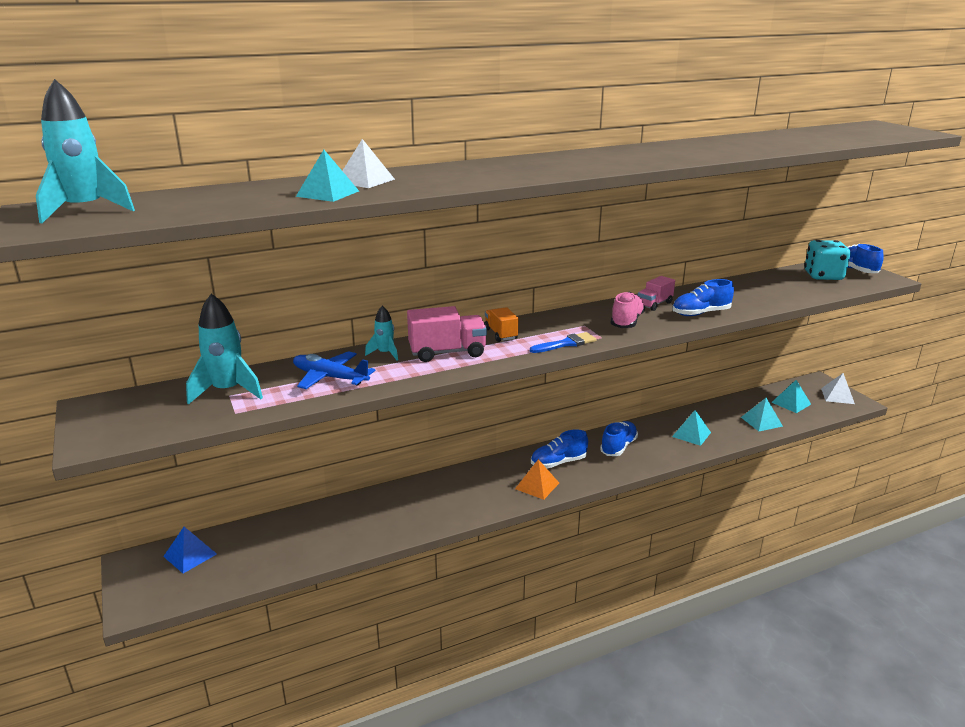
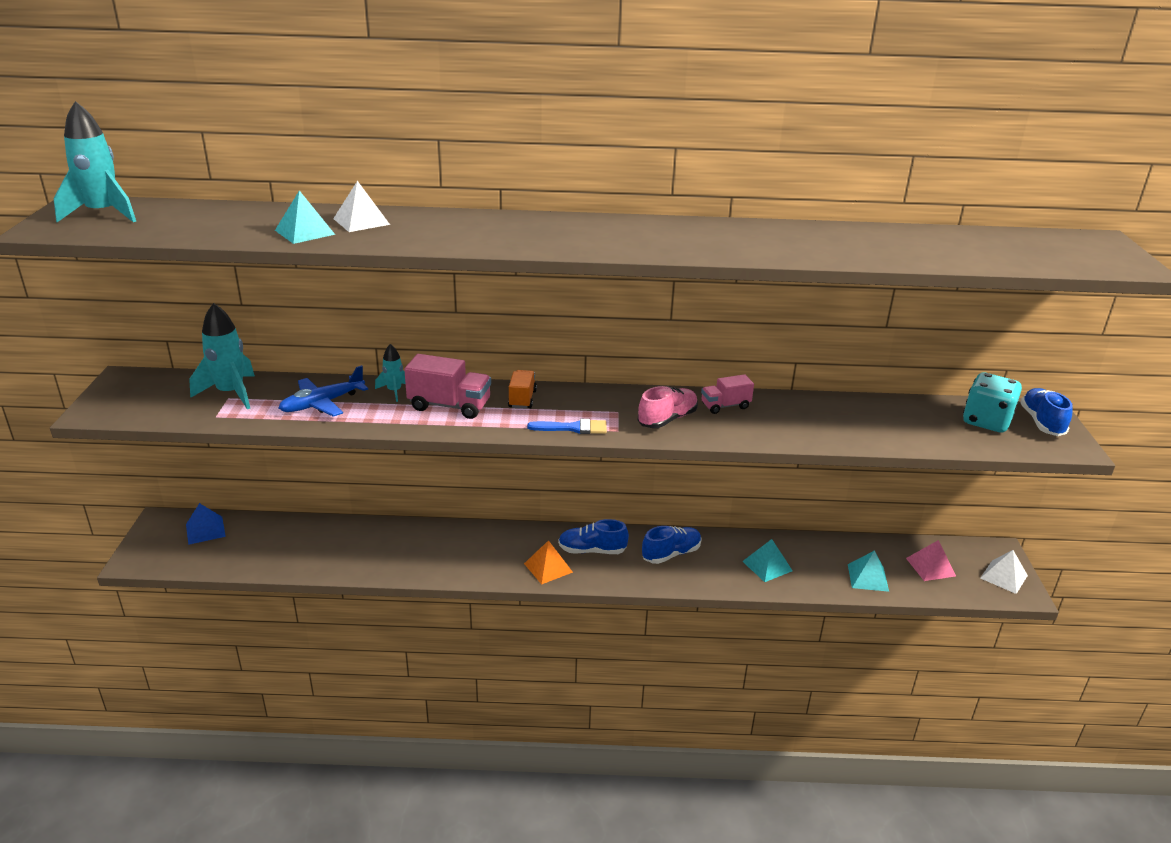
camera: 25 degrees right, 5 degrees up
(330, 377) = (322, 403): blue plane -> blue plane turned 90 degrees counterclockwise
(700, 313) = (763, 431): blue shoe -> none
(791, 403) = (930, 567): turquoise pyramid -> pink pyramid

